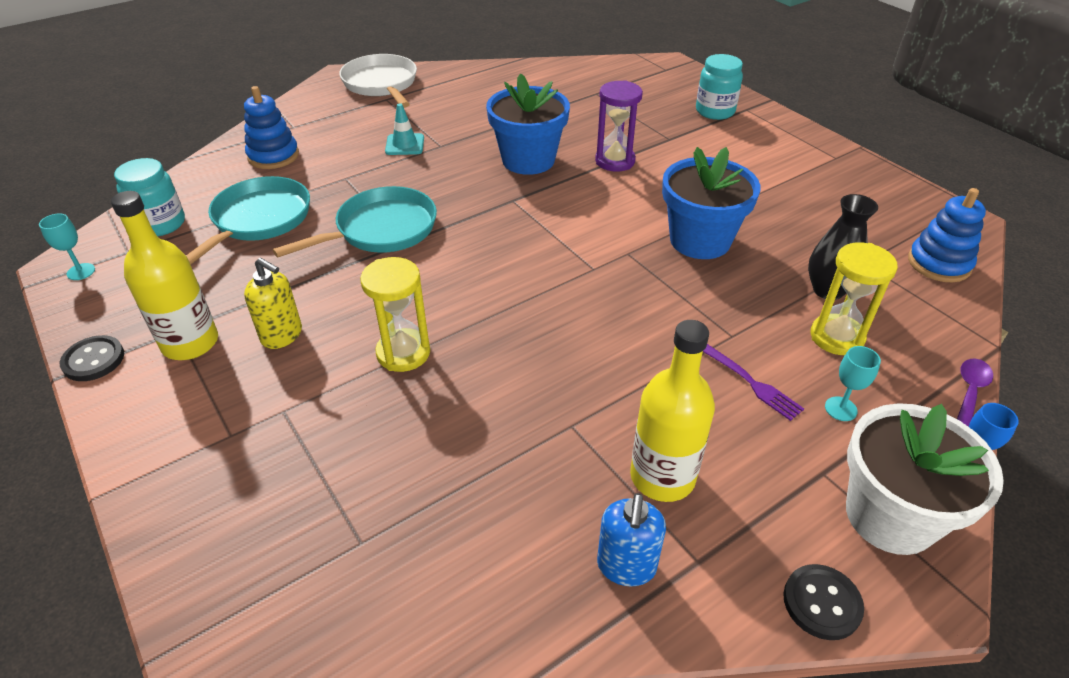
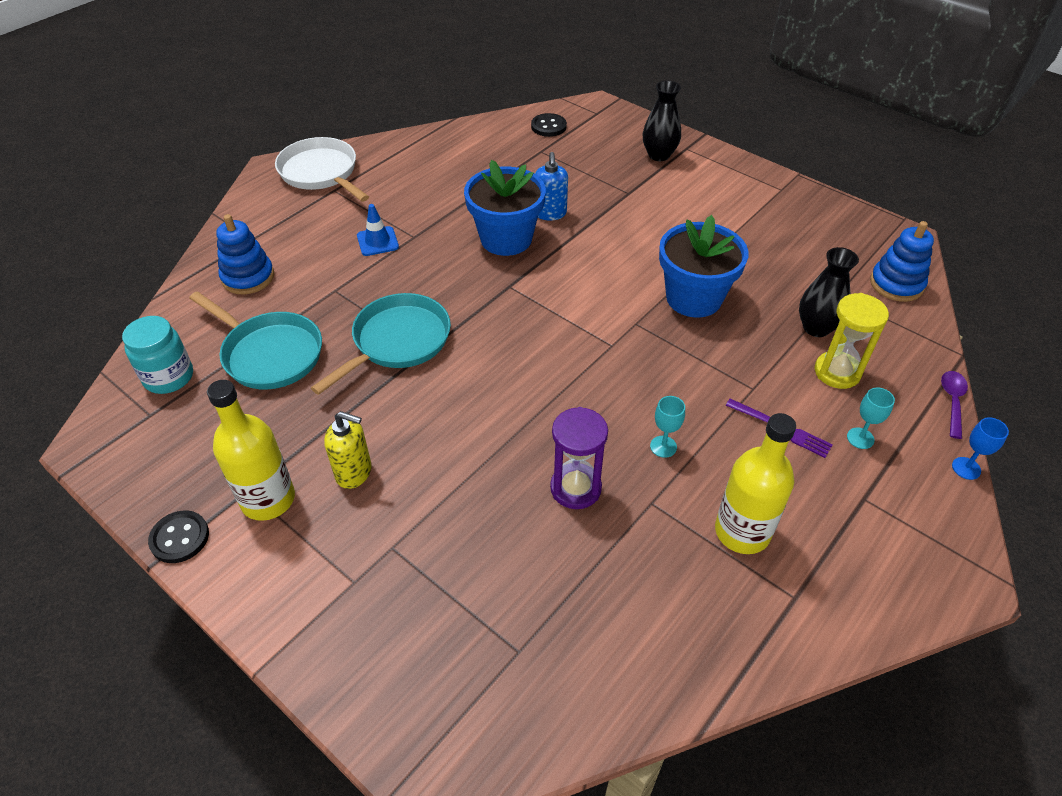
camera: 15 degrees left, 5 degrees up
(81, 272) = (112, 447): turquoise goblet -> turquoise goblet (663, 446)
(258, 220) = (269, 354): turquoise pan -> turquoise pan turned 120 degrees clockwise
(403, 353) = (476, 466): yellow hourglass -> none
(405, 145) = (377, 241): turquoise traffic cone -> blue traffic cone
(615, 161) = (587, 226): purple hourglass -> purple hourglass (575, 488)
(626, 566) = (742, 616): blue soap dispenser -> blue soap dispenser (550, 213)
(715, 111) = (659, 155): turquoise jar -> black vase
(821, 603) = (896, 608): black button -> black button (548, 126)
(890, 516) = (924, 523): white flower pot -> none

